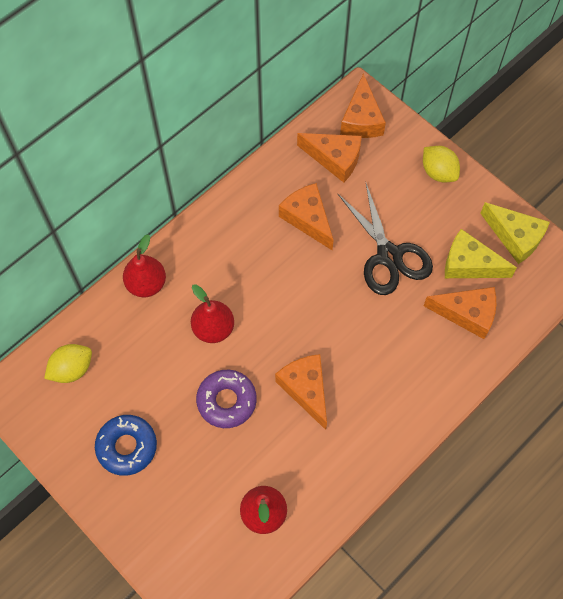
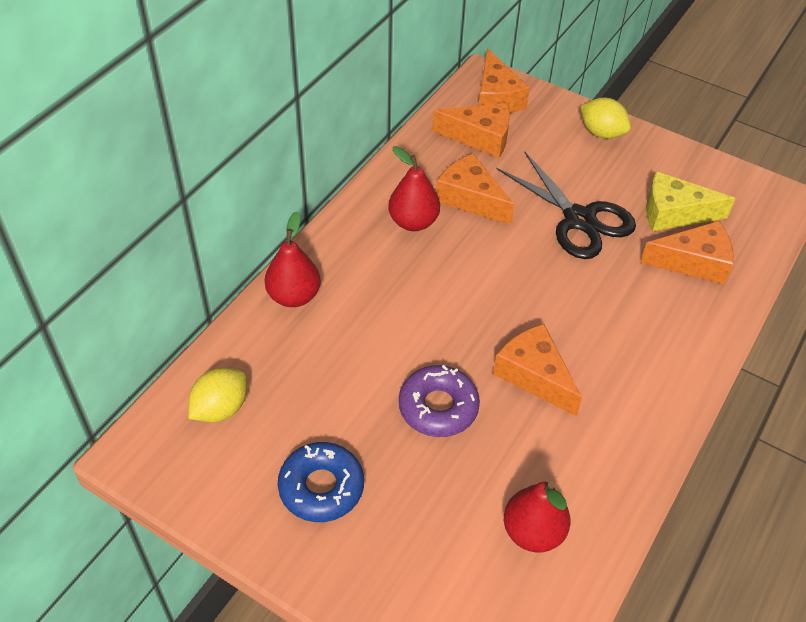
camera: 15 degrees left, 15 degrees down
(213, 329) = (394, 330): red pear -> red pear (413, 222)
(515, 237) = (713, 179): yellow cheese -> none

